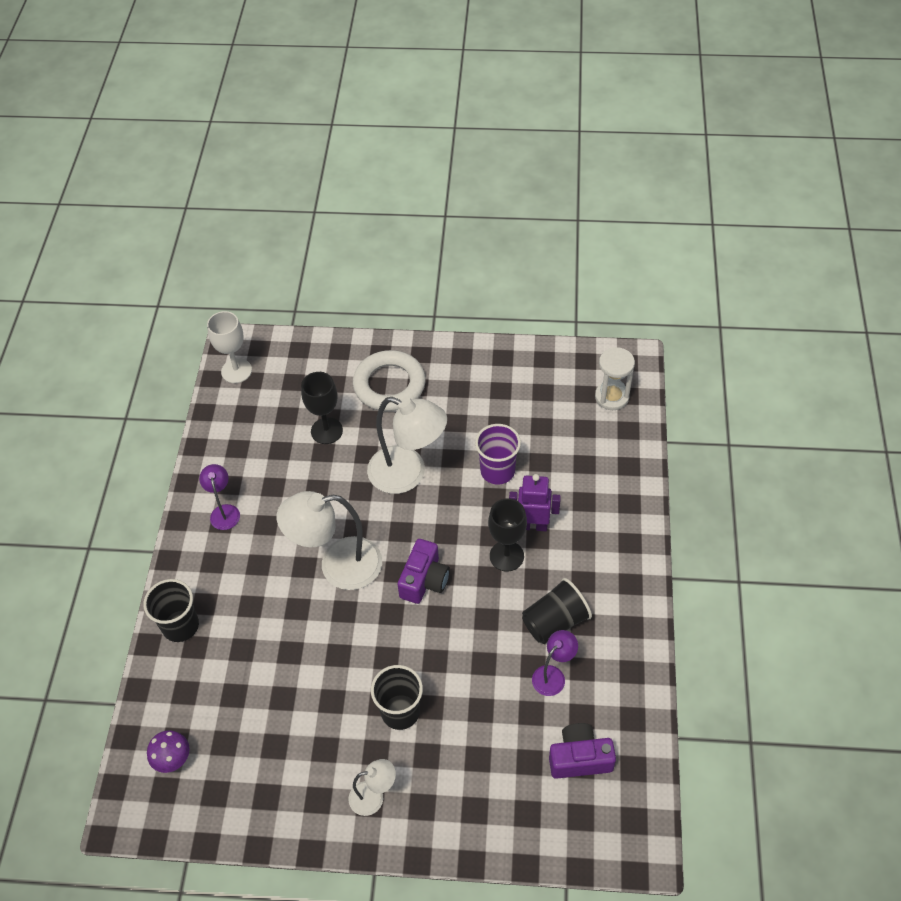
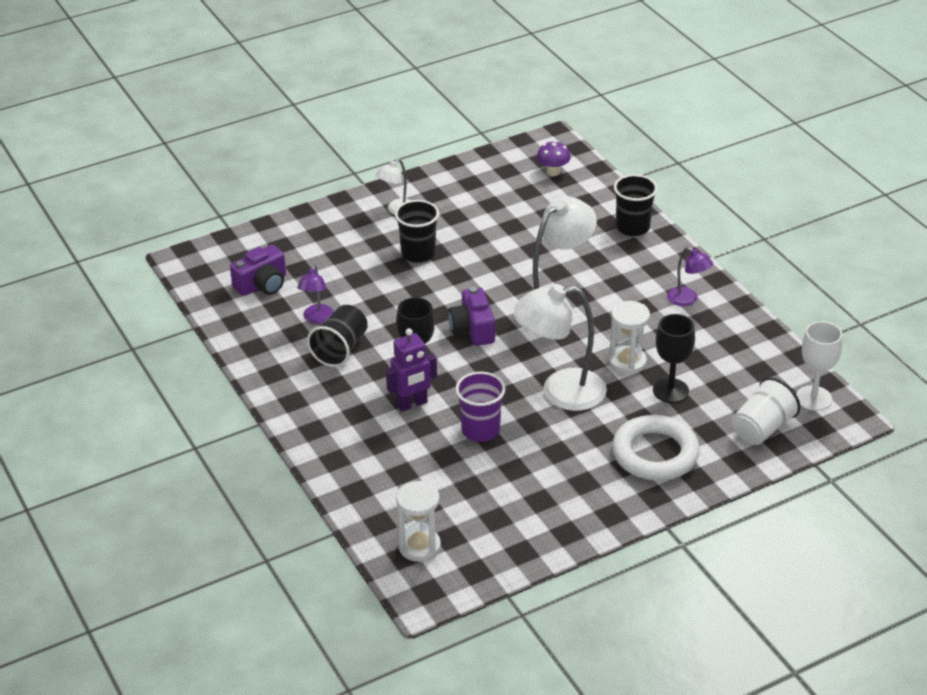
camera: 145 degrees right, 15 degrees down
(297, 366) = (762, 428): none -> white cup
(332, 474) = (627, 362): none -> white hourglass

